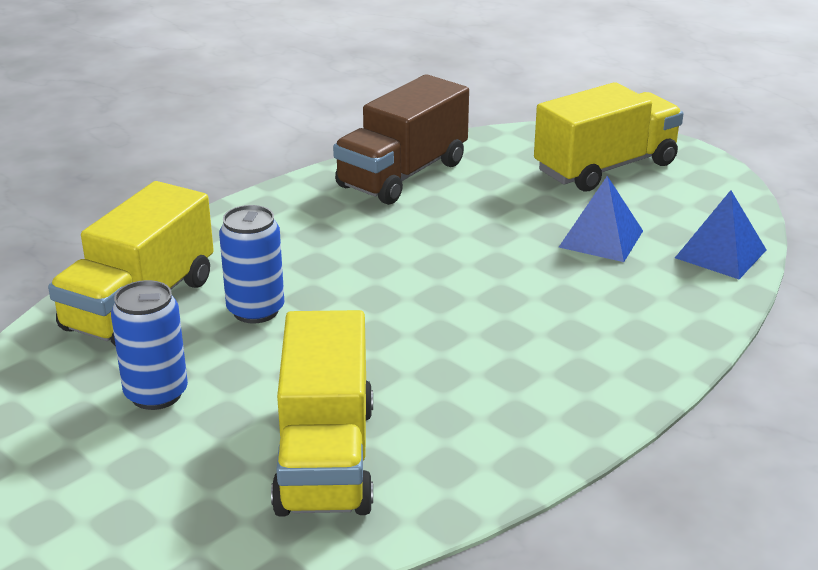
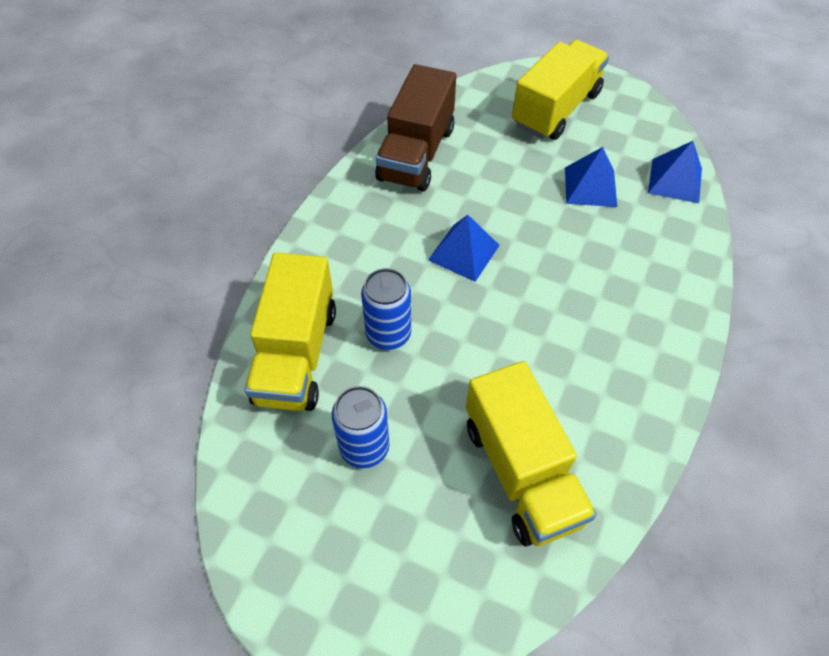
camera: 20 degrees left, 25 degrees up
(397, 263) = (463, 252): none -> blue pyramid

